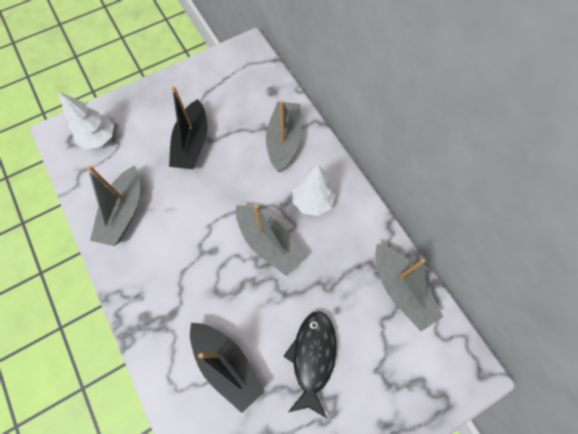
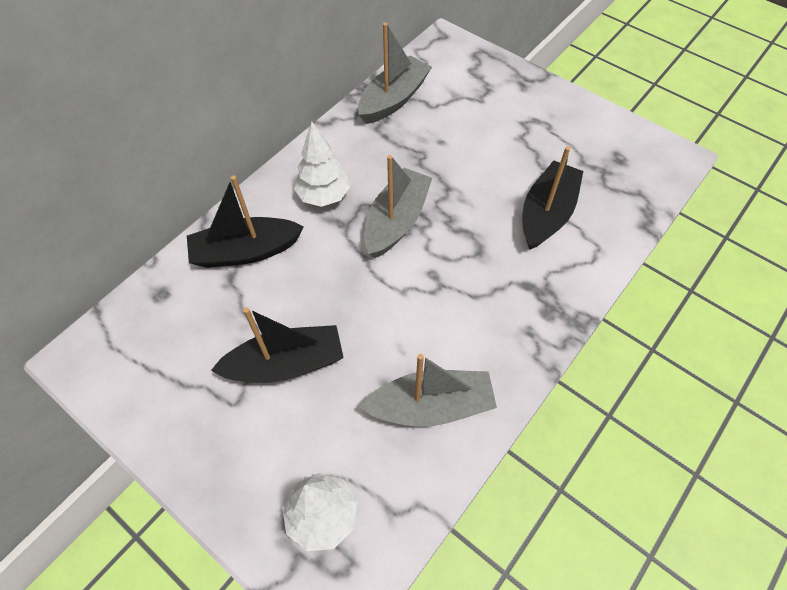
camera: 110 degrees left, 10 degrees down
(284, 141) = (245, 251): grey boat -> black boat
(312, 357) = (497, 148): black fish -> none

